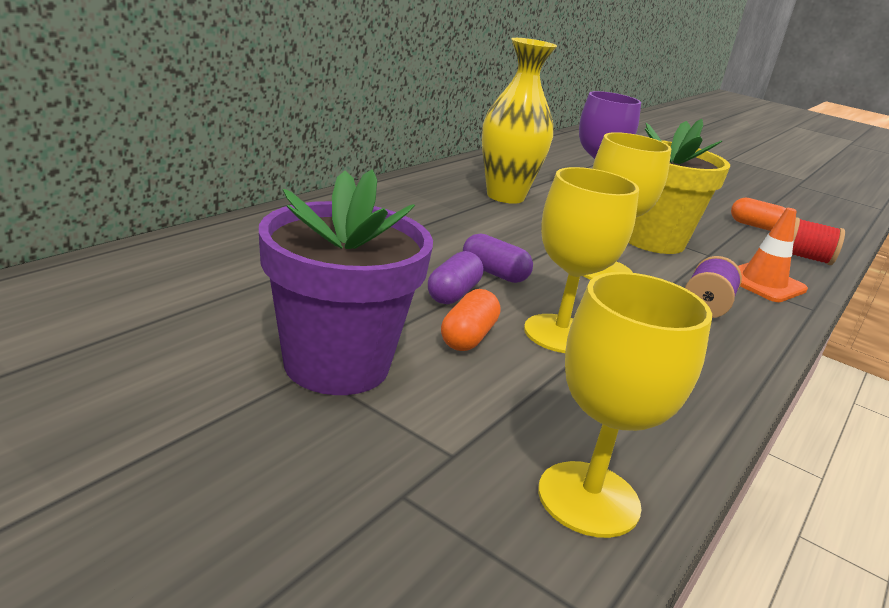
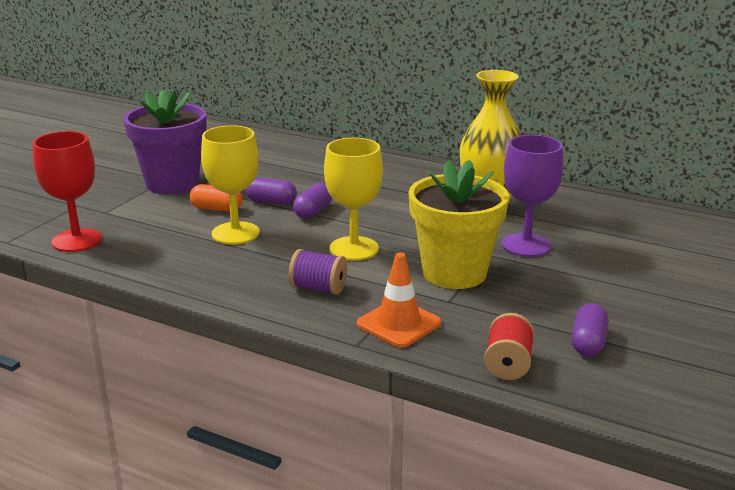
camera: 85 degrees right, 0 degrees up
(588, 498) = (77, 240): yellow goblet -> red goblet
(756, 226) = (588, 342): orange capsule -> purple capsule

